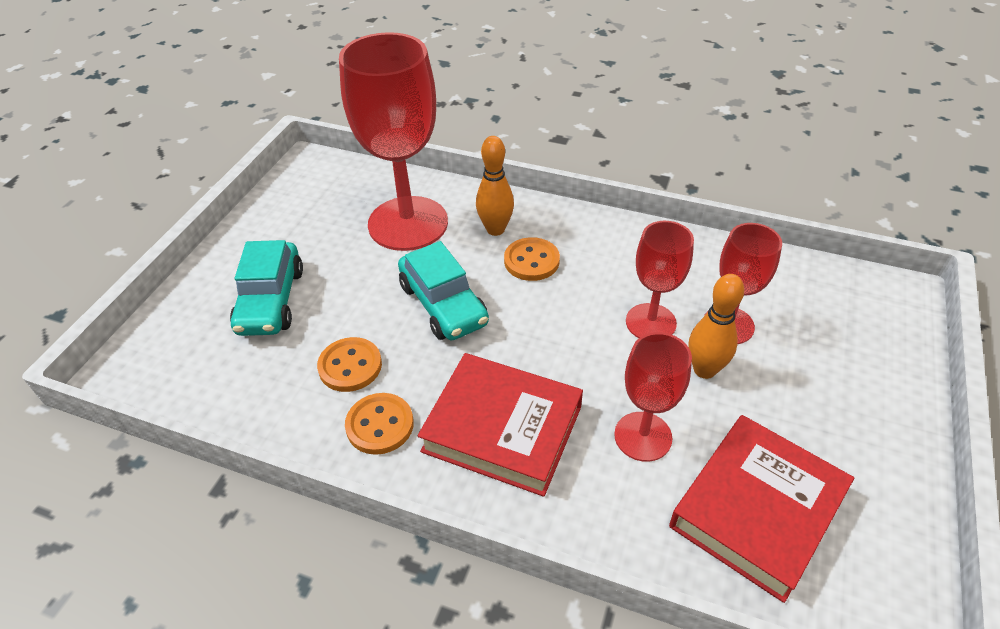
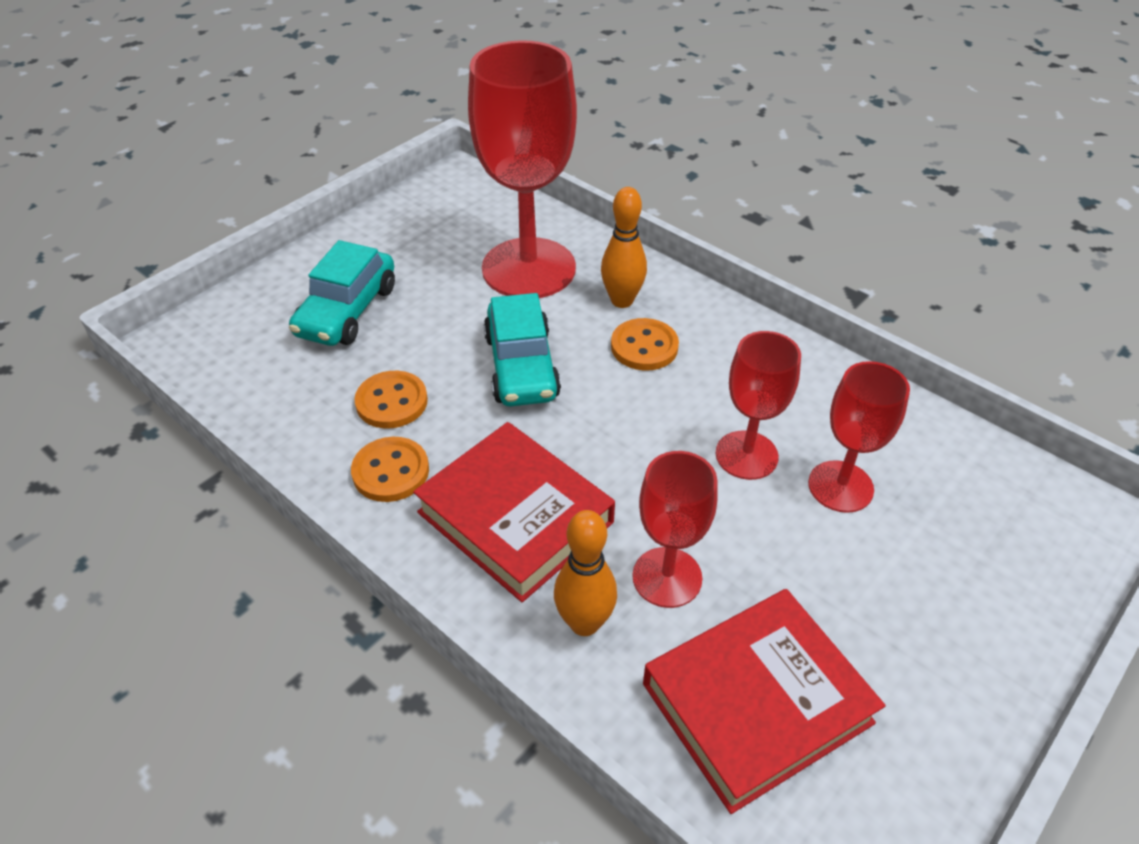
camera: 20 degrees right, 0 degrees up
(704, 370) = (782, 528): orange bowling pin -> orange bowling pin (584, 623)

